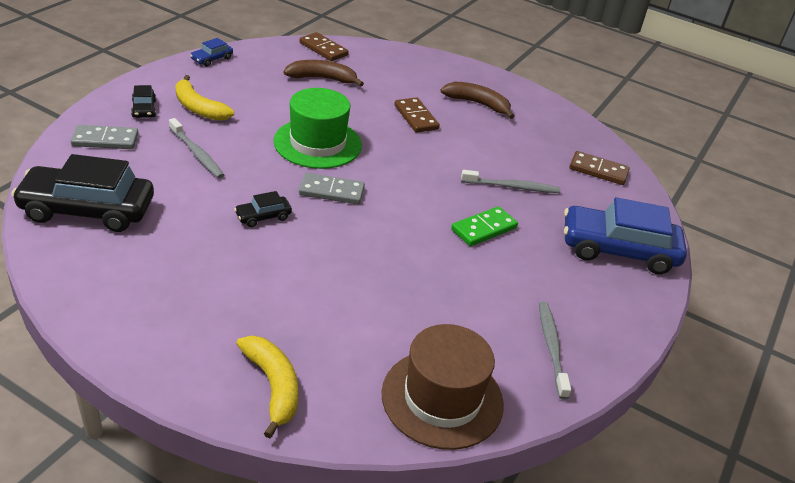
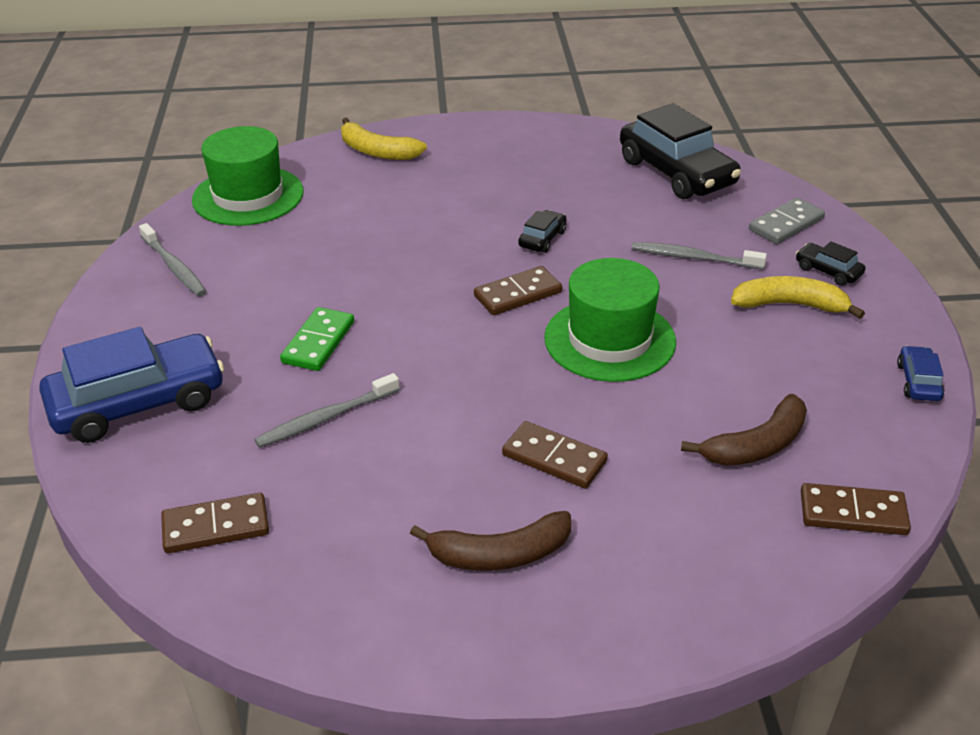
camera: 150 degrees right, 0 degrees up
(87, 210) = (676, 173): black car -> black car turned 90 degrees clockwise
(331, 191) = (518, 294): grey domino -> brown domino
(442, 398) = (248, 196): brown hat -> green hat

